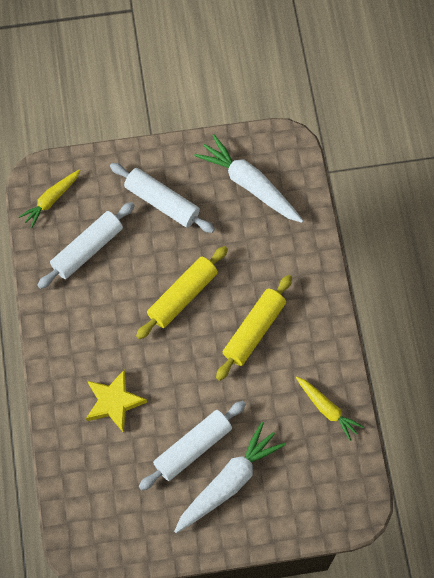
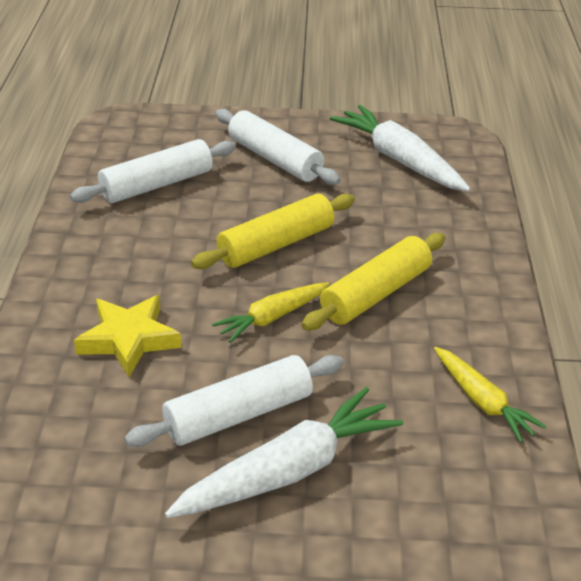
camera: 10 degrees right, 30 degrees down
(51, 200) = (128, 139): yellow carrot -> yellow carrot (272, 318)

